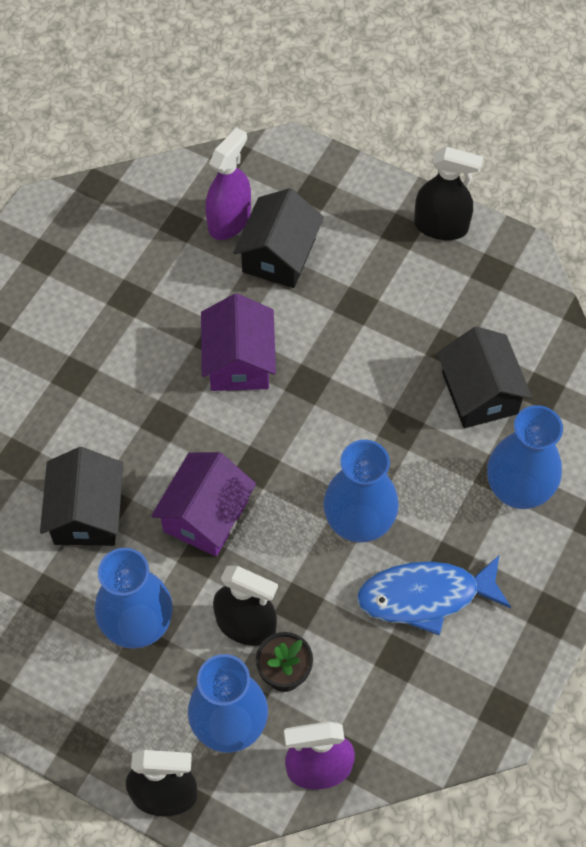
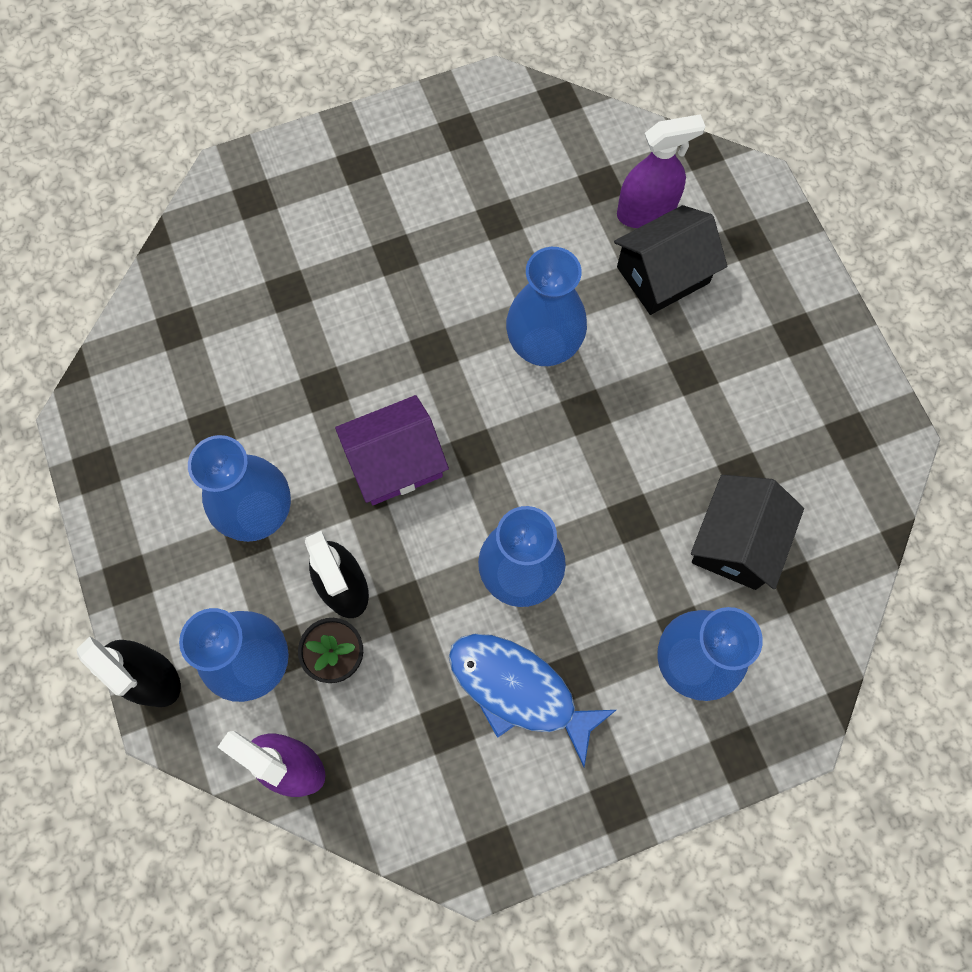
camera: 40 degrees right, 10 degrees up
(87, 513) = (302, 382): black house -> none
(239, 361) = (543, 346): purple house -> blue vase
(441, 226) = (839, 356): black spray bottle -> none

